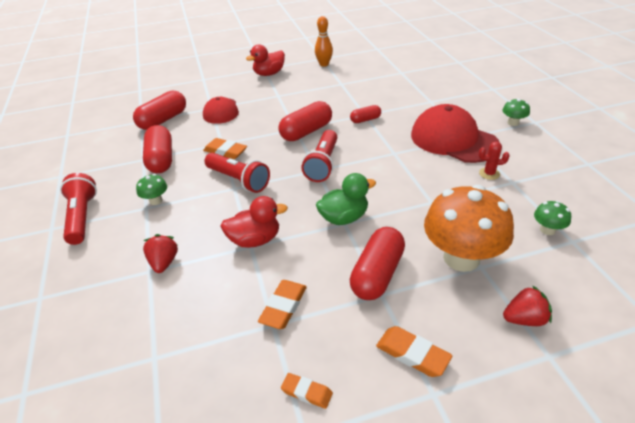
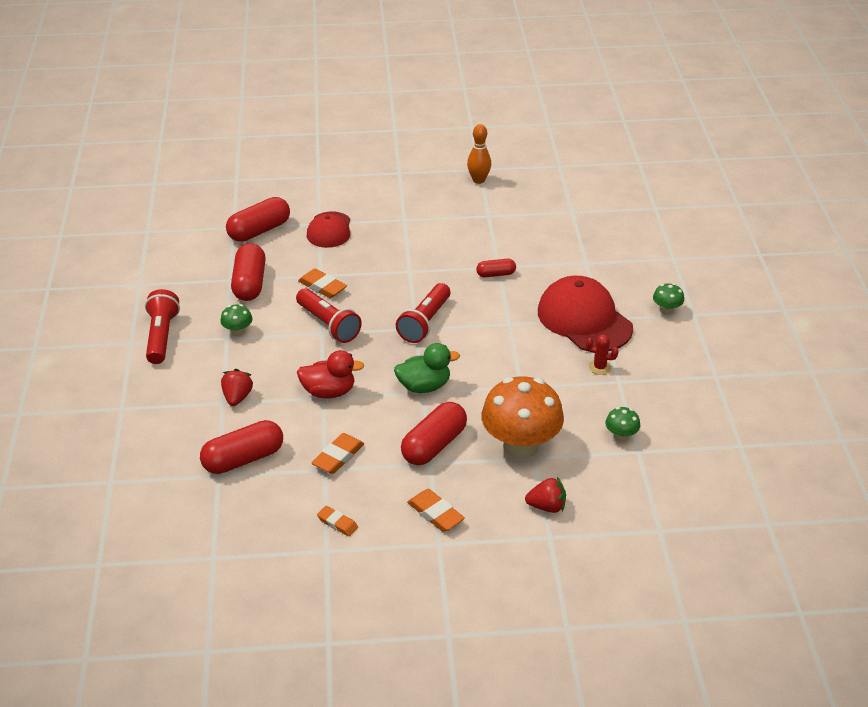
camera: 10 degrees right, 0 degrees up
(269, 74) = (403, 183): red duck -> none
(306, 132) = (421, 278): red capsule -> red capsule (243, 459)

